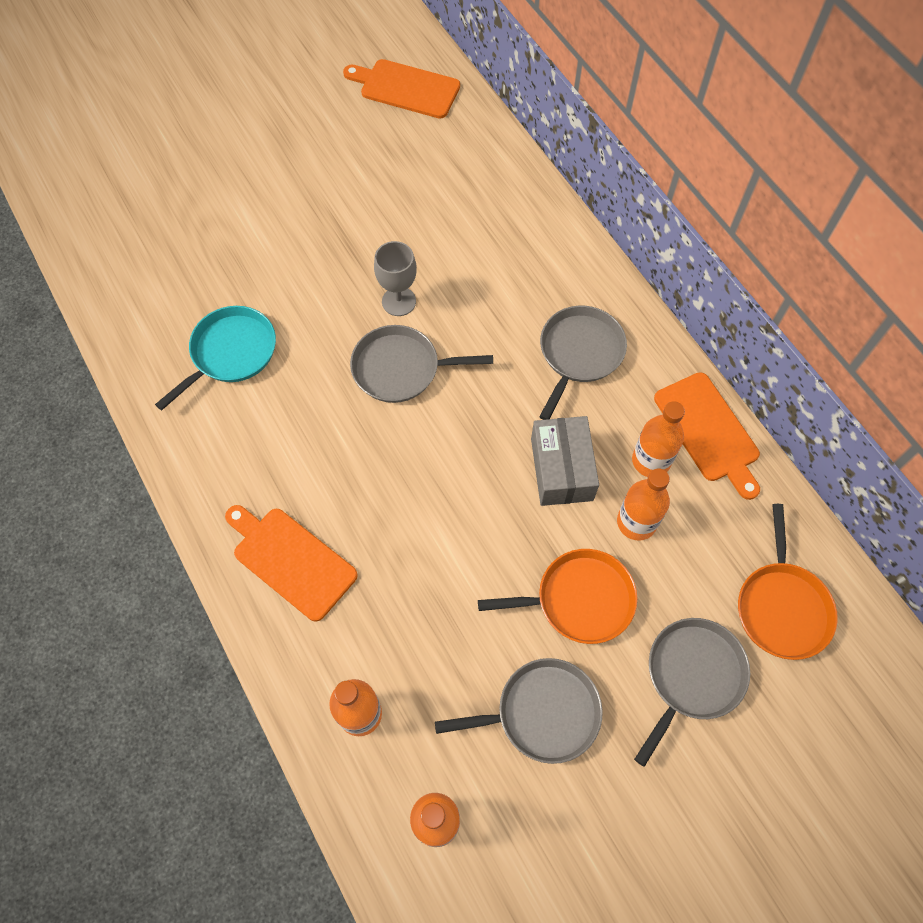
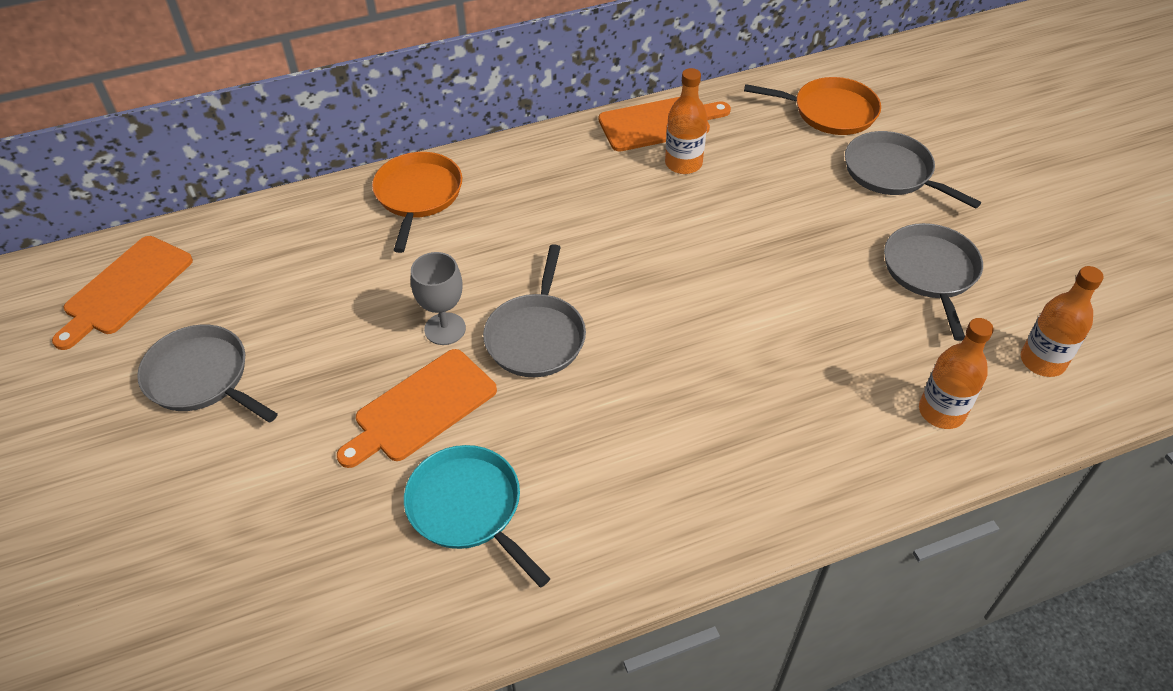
camera: 80 degrees left, 15 degrees down
(291, 560) = (766, 461): orange cutting board -> orange cutting board (421, 408)
(562, 469) = (683, 224): grey box -> none
(579, 353) = (554, 193): grey pan -> grey pan (201, 377)
(579, 599) = (820, 231): orange pan -> orange pan (418, 195)
(636, 522) = (745, 182): orange bottle -> none

